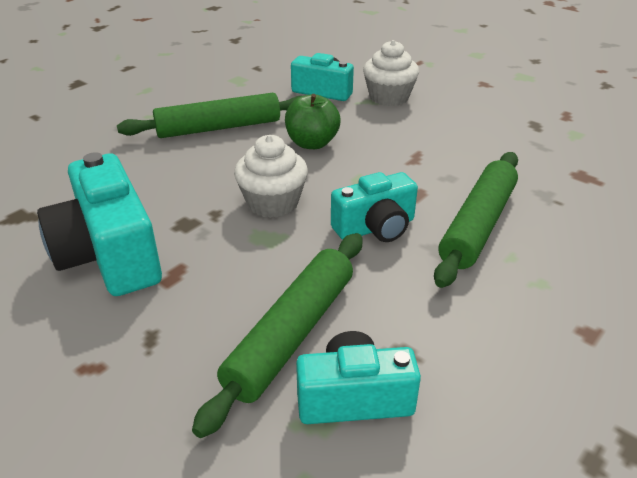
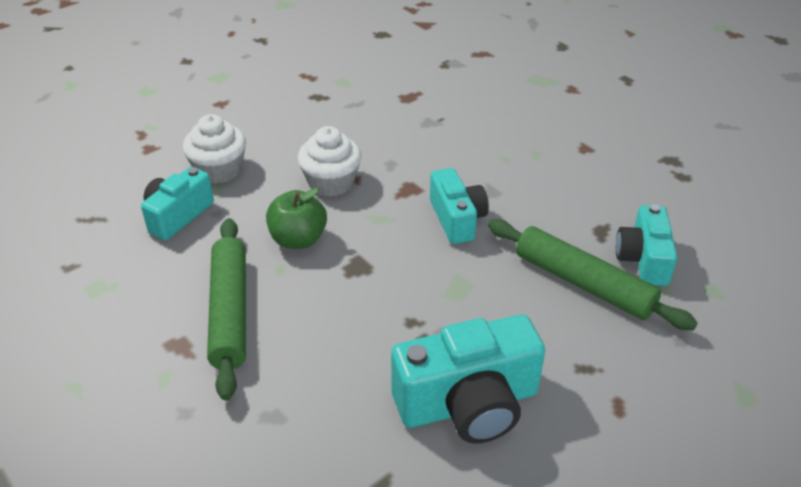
camera: 80 degrees left, 5 degrees up
(272, 203) = (404, 279): white cupcake -> white cupcake (331, 182)
(478, 225) = (464, 164): green rolling pin -> none

